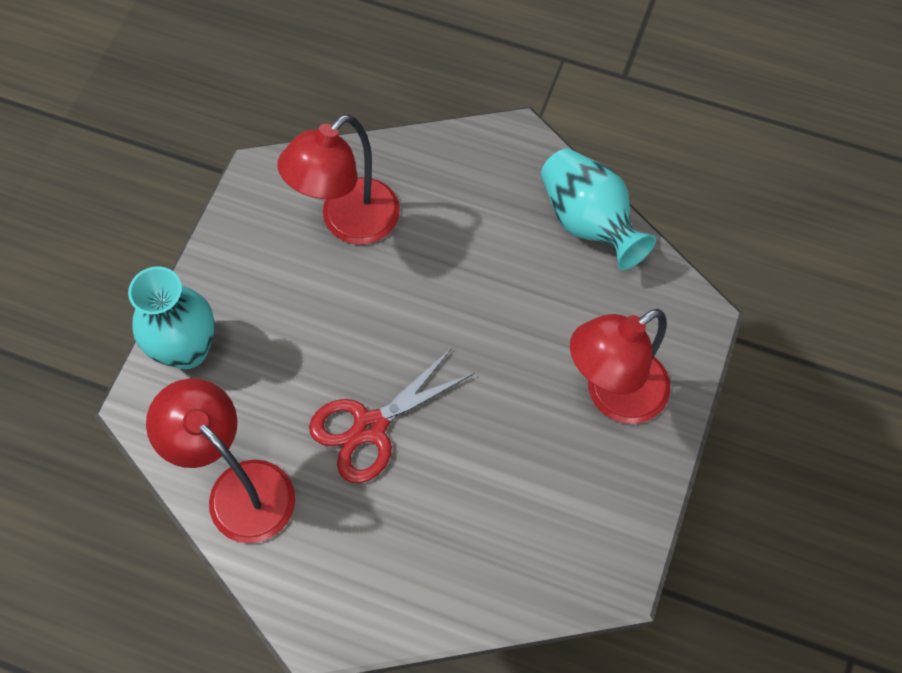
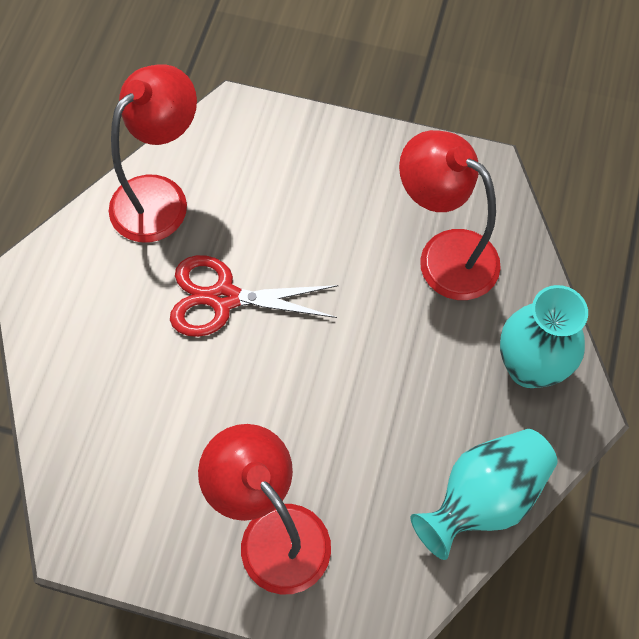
camera: 85 degrees right, 0 degrees up
(187, 349) = (291, 136): turquoise vase -> turquoise vase (529, 367)
(370, 427) = (224, 298): red scissors -> red scissors turned 45 degrees counterclockwise

